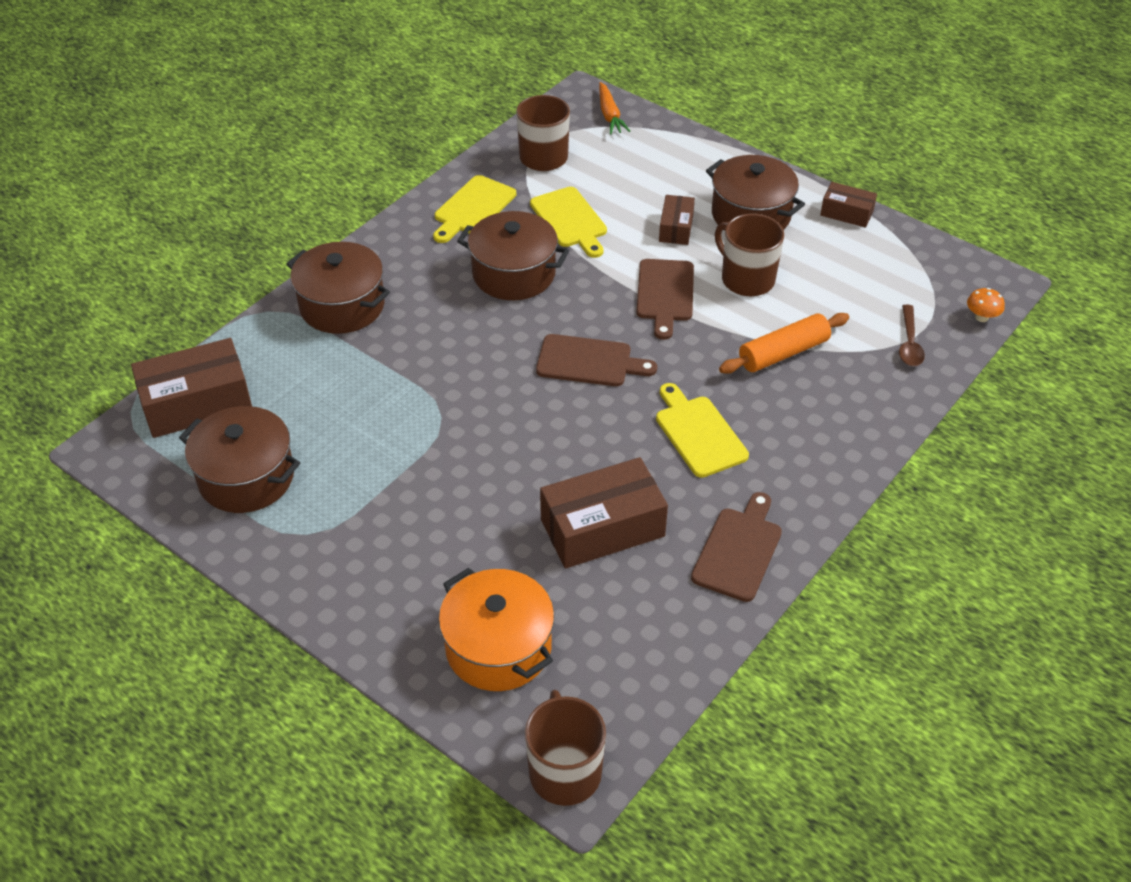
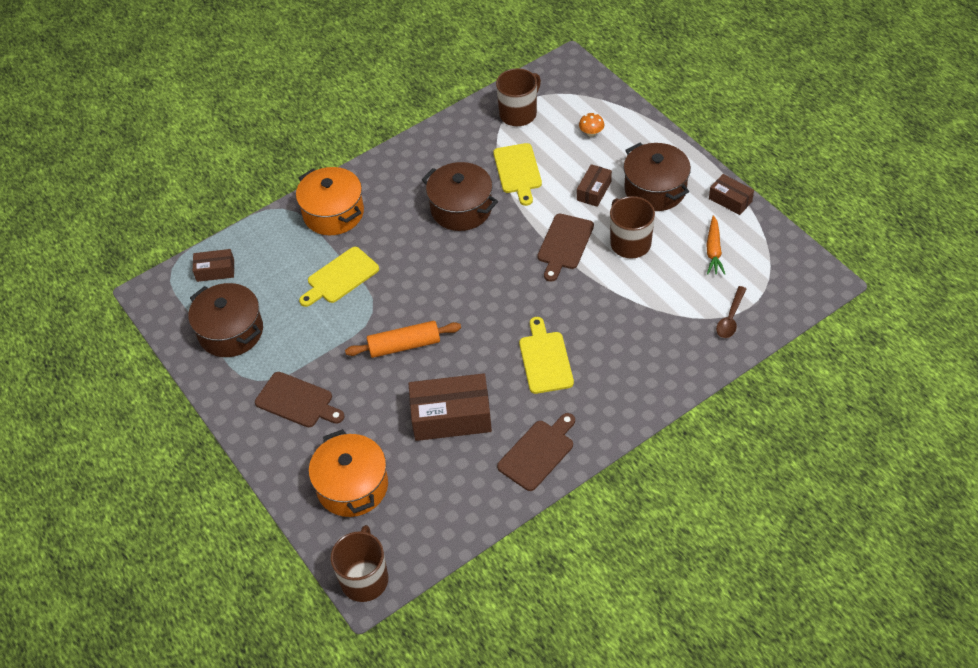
camera: 20 degrees right, 5 degrees up
(197, 403) = (215, 270): brown box -> brown box, size x0.54
(342, 306) = (333, 213): brown pot -> orange pot
(473, 208) = (451, 149): yellow cutting board -> yellow cutting board (340, 277)
(589, 362) = (489, 289): brown cutting board -> brown cutting board (297, 401)
(610, 115) = (581, 85): orange carrot -> orange carrot (713, 250)
(783, 353) = (632, 308): orange rolling pin -> orange rolling pin (404, 345)
(981, 317) = (796, 307): orange mushroom -> orange mushroom (591, 133)

